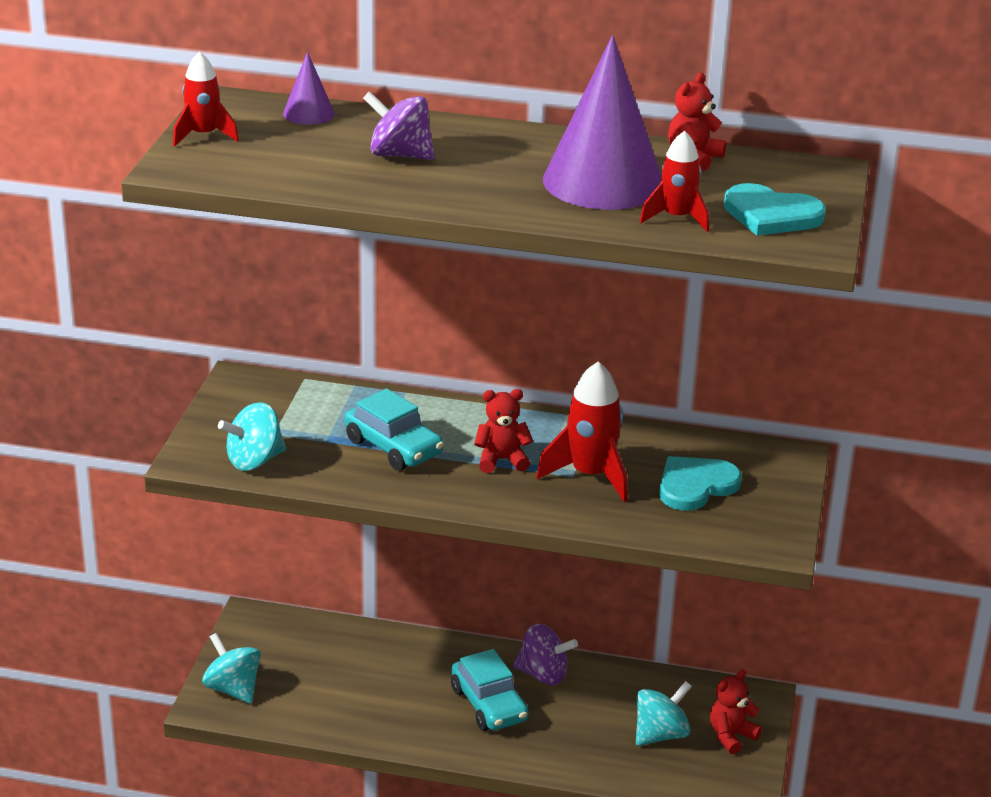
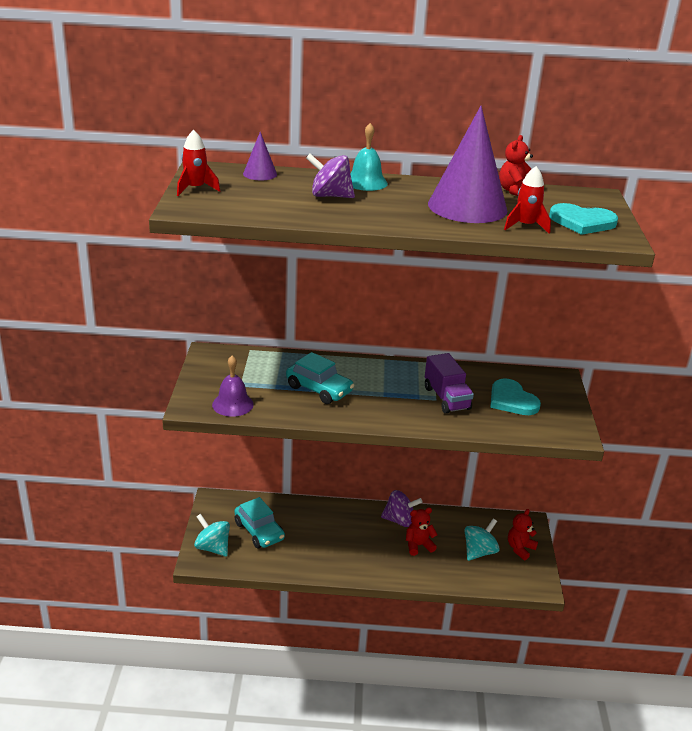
camera: 10 degrees left, 0 degrees up
(254, 461) = (232, 404): turquoise spinning top -> purple bell
(465, 134) = (366, 182): none -> turquoise bell
(489, 705) = (372, 543): turquoise car -> turquoise car (259, 531)
(501, 460) = (389, 393): red teddy bear -> red teddy bear (418, 545)
(590, 475) = (446, 398): red rocket -> purple truck
(695, 486) = (512, 400): turquoise heart -> turquoise heart turned 75 degrees counterclockwise

